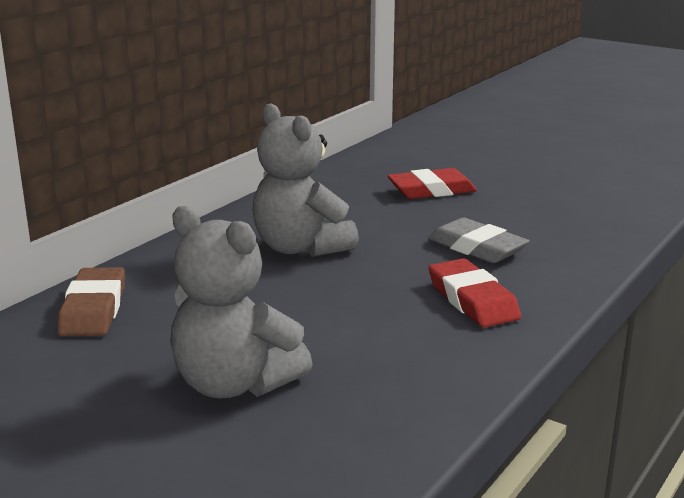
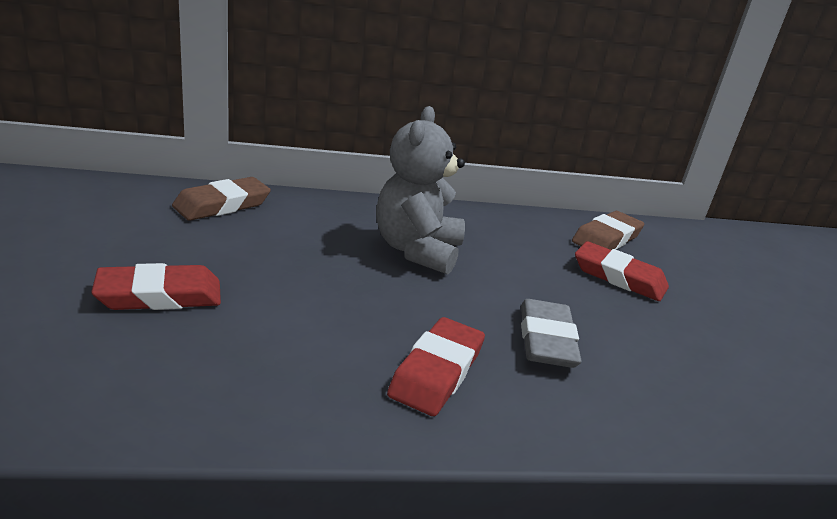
camera: 45 degrees right, 5 degrees up
(234, 384) = (160, 295): grey teddy bear -> red eraser
(375, 171) = (606, 238): none -> brown eraser

